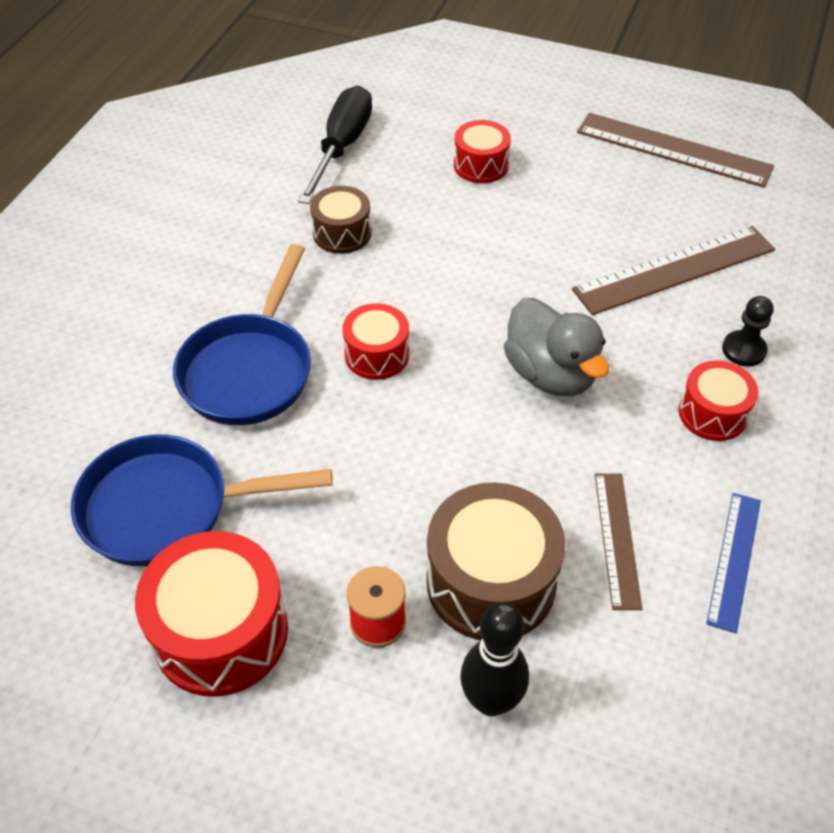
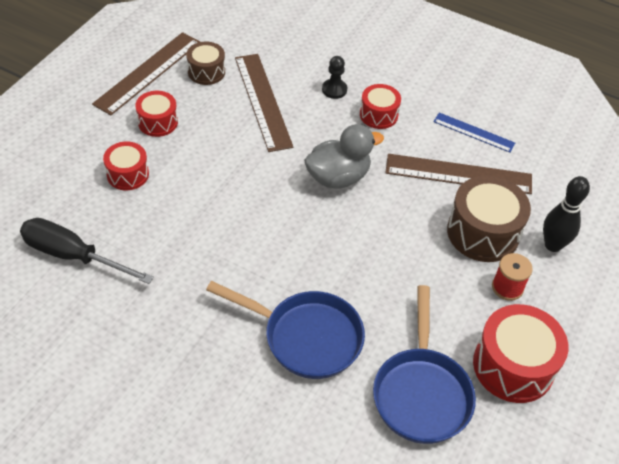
camera: 85 degrees left, 0 degrees up
(342, 233) = (178, 267): brown drum -> brown drum (206, 72)
(377, 355) = (305, 262): red drum -> red drum (158, 122)
(617, 539) = (458, 174): brown ruler -> brown ruler, size x1.69

